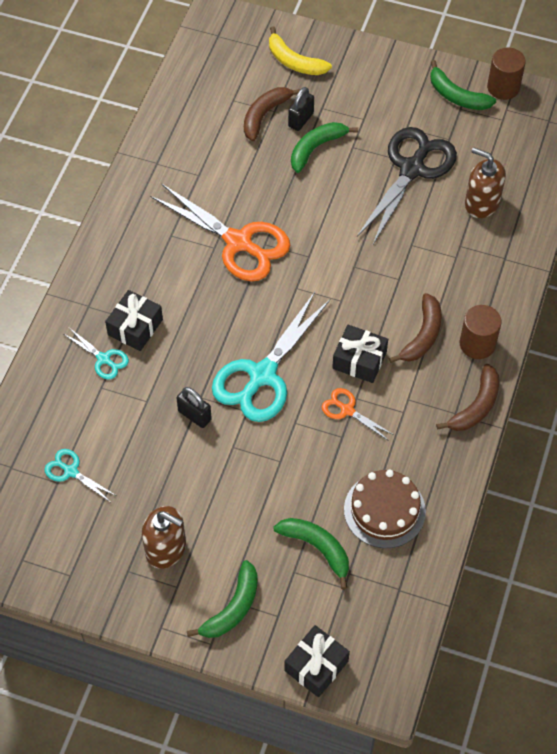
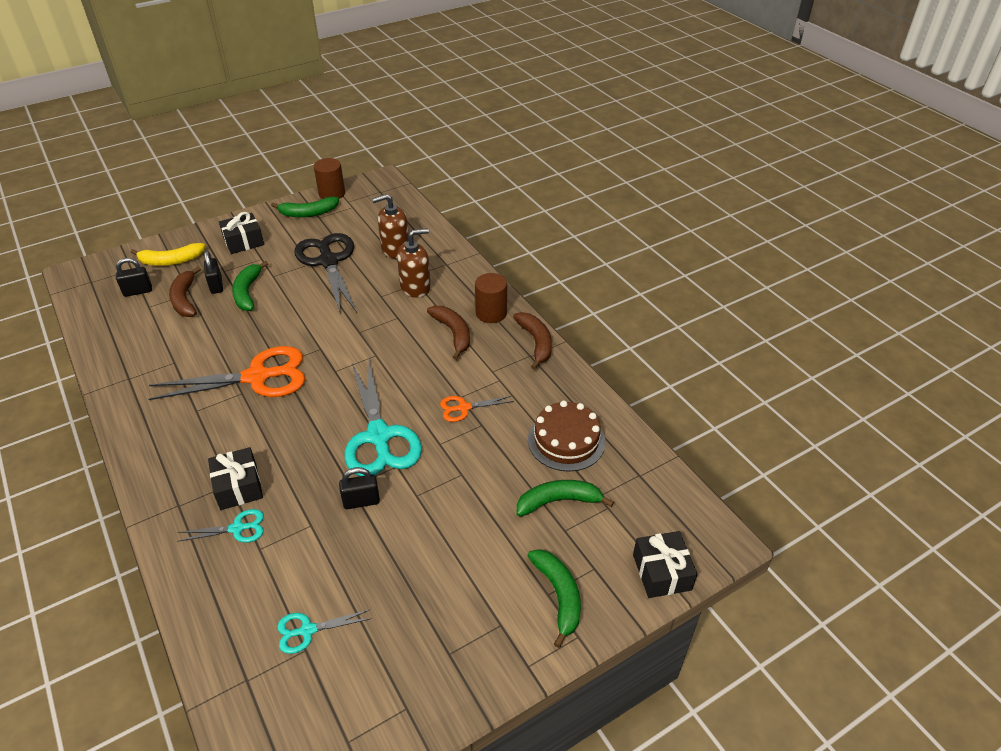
camera: 50 degrees left, 15 degrees down
(166, 548) = (457, 607): brown soap dispenser -> brown soap dispenser (415, 287)
(240, 76) = (138, 291): none -> black padlock
(359, 360) = (433, 376): black gift -> black gift (244, 241)

